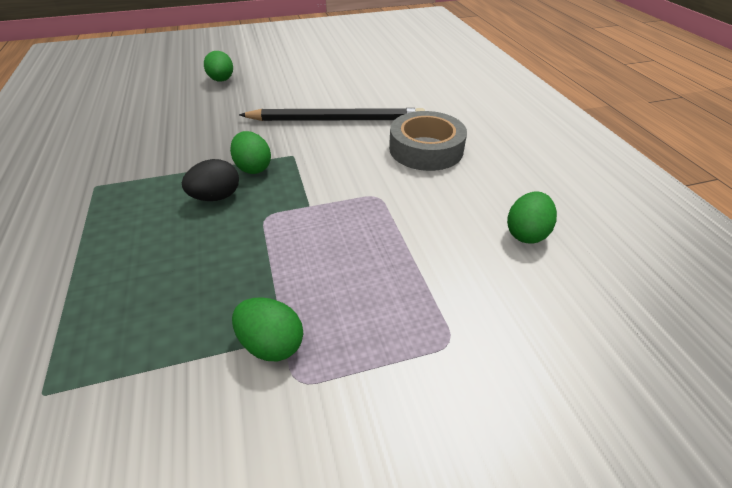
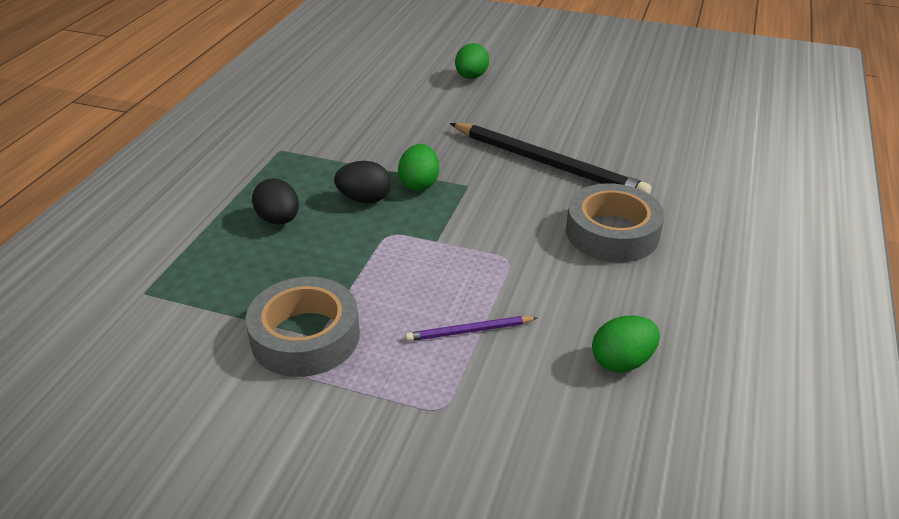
camera: 35 degrees right, 5 degrees down
(147, 247) = (279, 220): none -> black egg
(271, 344) = (305, 336): green egg -> grey tape
(405, 264) = (470, 331): none -> purple pencil

